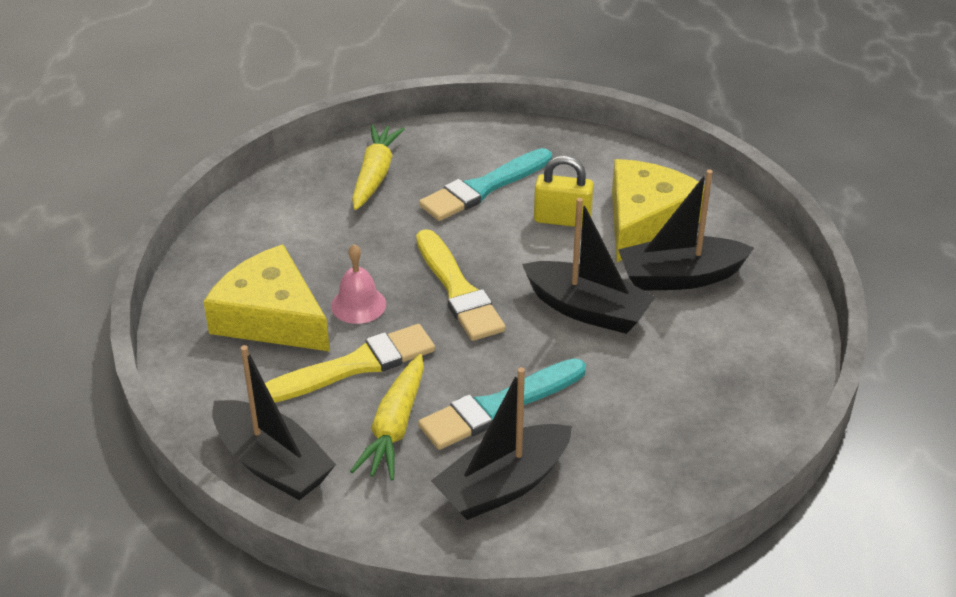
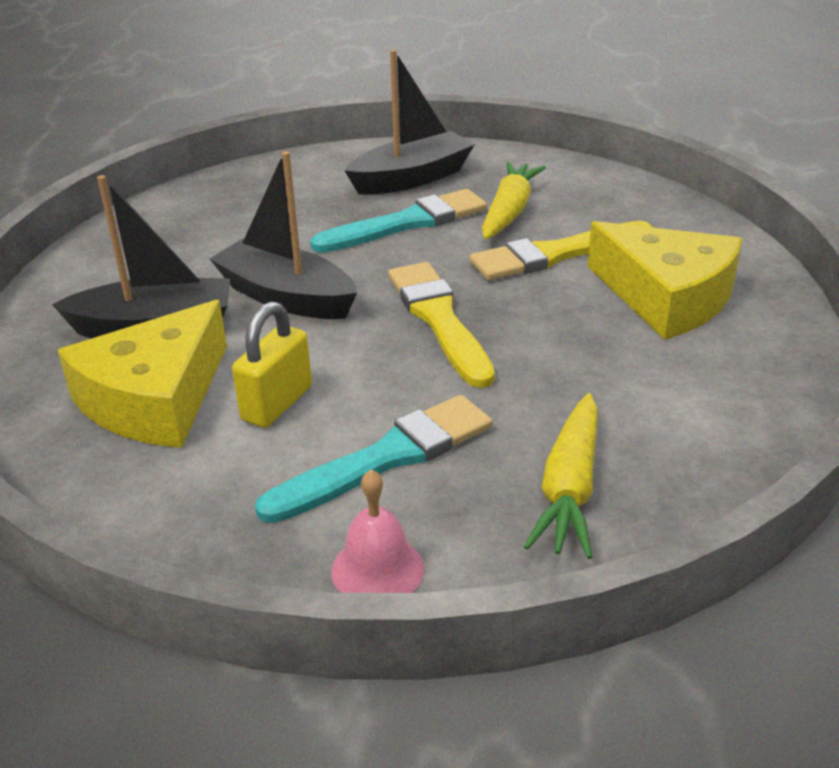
camera: 175 degrees left, 5 degrees down
(272, 464) = (619, 192): black boat -> none
(358, 305) = (563, 307): pink bell -> pink bell (377, 569)
(562, 219) = (277, 404): yellow padlock -> yellow padlock turned 75 degrees counterclockwise

